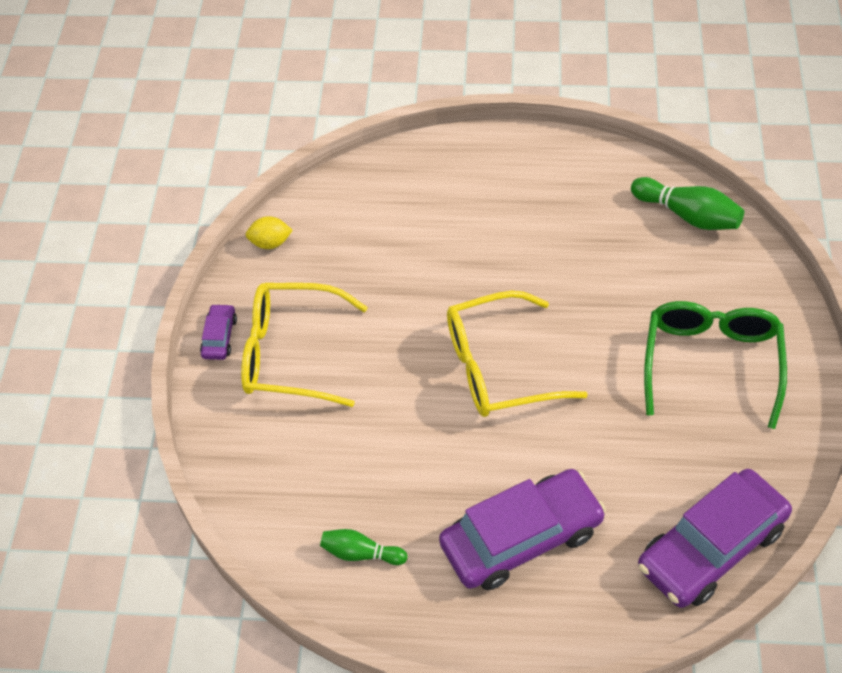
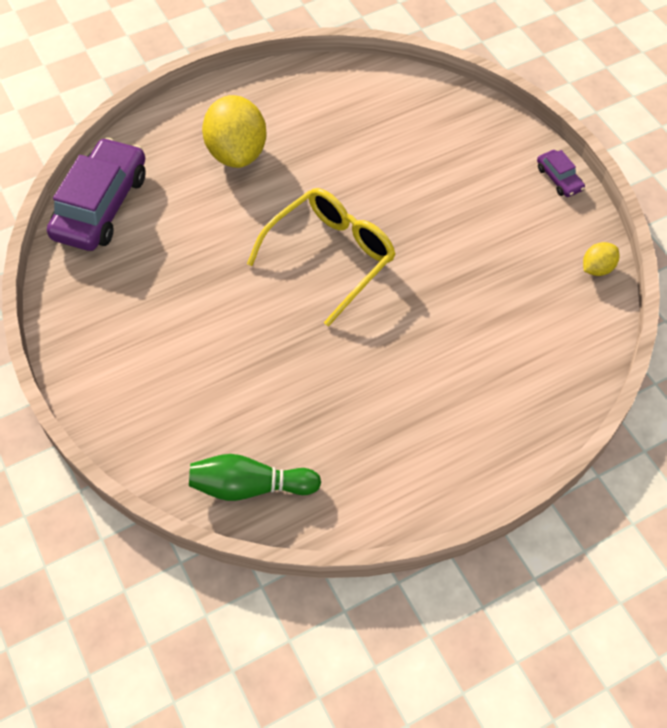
camera: 145 degrees right, 5 degrees up
(292, 354) = (494, 192): yellow glasses -> none
(361, 553) = (336, 98): green bowling pin -> none
(521, 538) = (237, 152): purple car -> yellow lemon
(711, 364) = (160, 342): green glasses -> none

